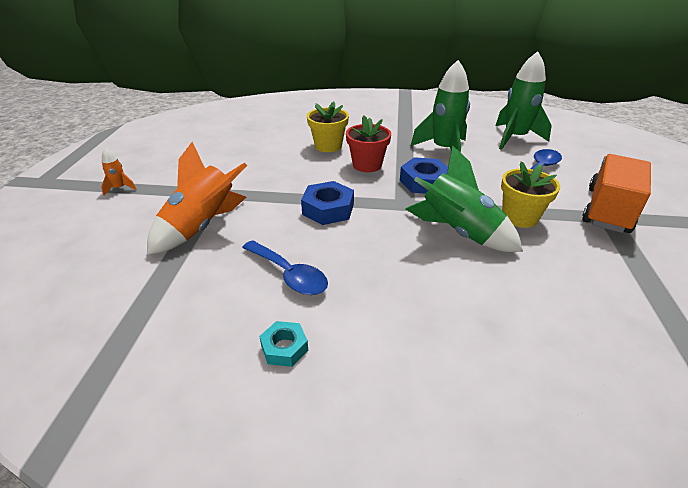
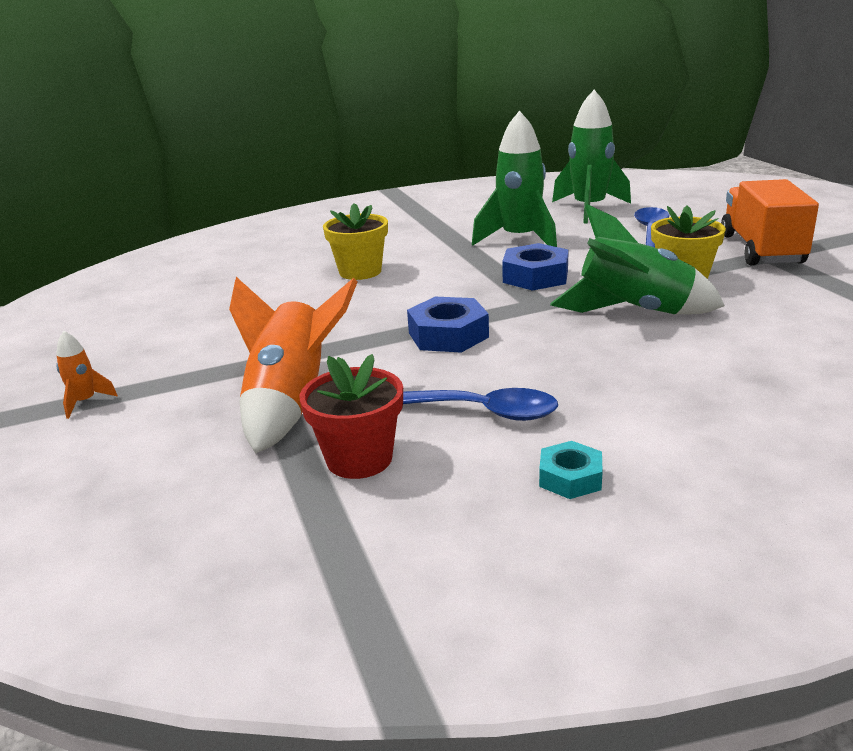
camera: 25 degrees left, 10 degrees down
(367, 165) = (441, 278): red flower pot -> red flower pot (359, 459)

